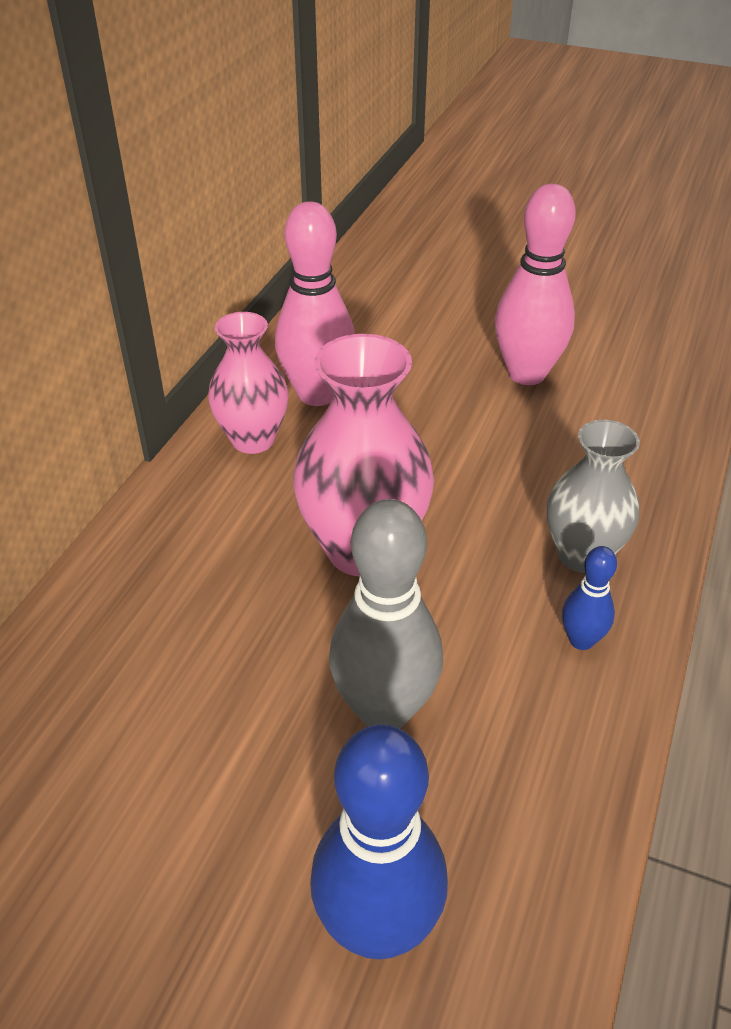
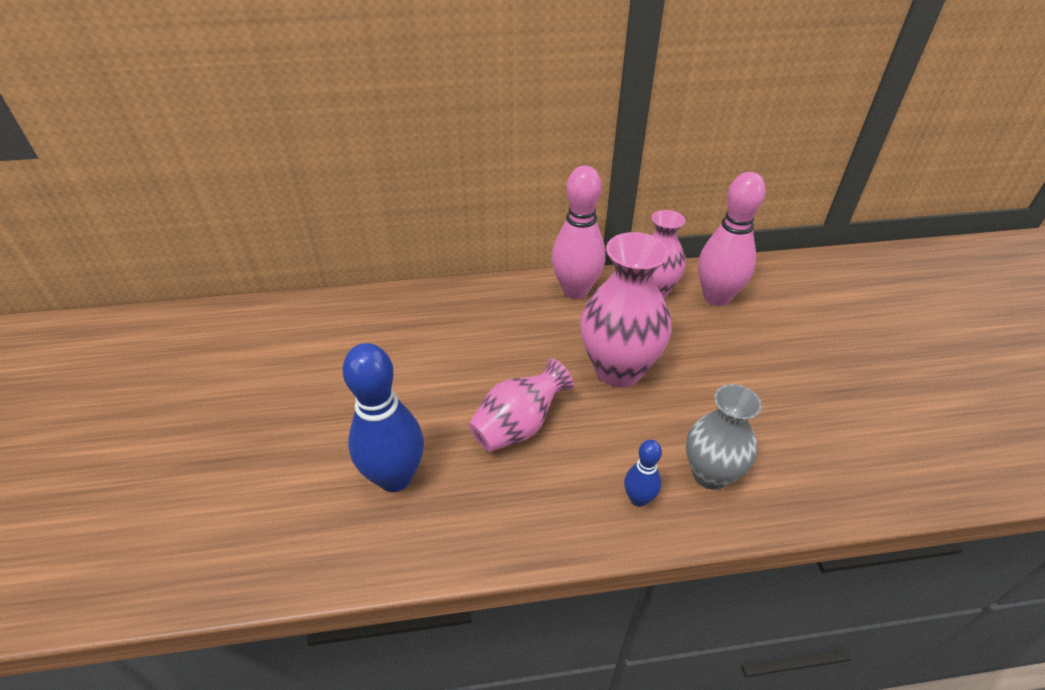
camera: 60 degrees right, 0 degrees up
(384, 710) = (518, 426): grey bowling pin -> pink vase
(526, 374) = (851, 381): pink bowling pin -> pink bowling pin (575, 290)

